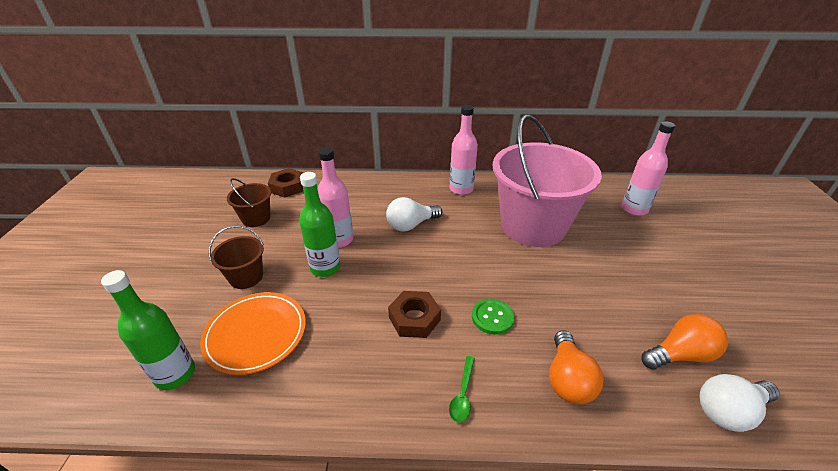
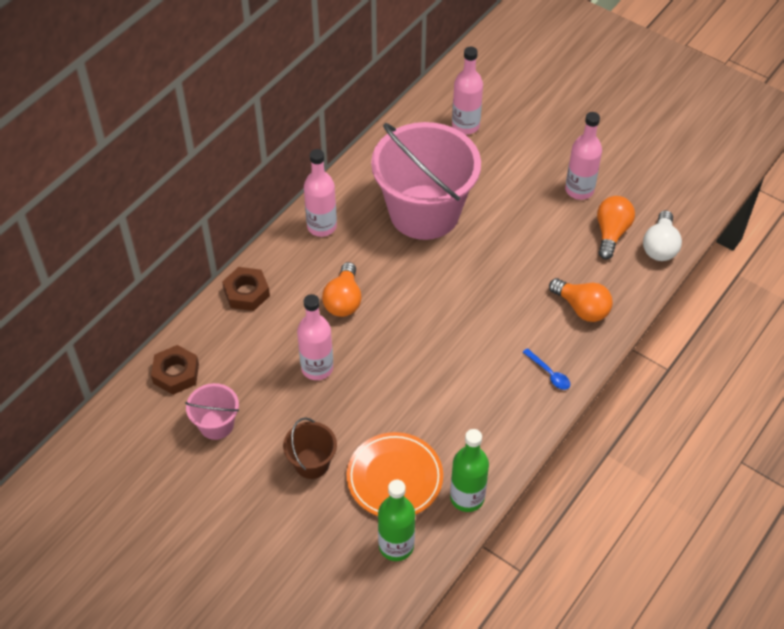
camera: 55 degrees left, 15 degrees up
(256, 218) = (216, 424): brown bucket -> pink bucket
(325, 268) = (349, 396): green bottle -> green bottle (467, 497)
(411, 225) = (343, 300): white light bulb -> orange light bulb
(414, 318) = (462, 363): brown nut -> brown nut (246, 293)
(462, 394) = (549, 373): green spoon -> blue spoon
(492, 317) = (500, 313): green button -> none
(686, 303) = (579, 190): none -> pink bottle

